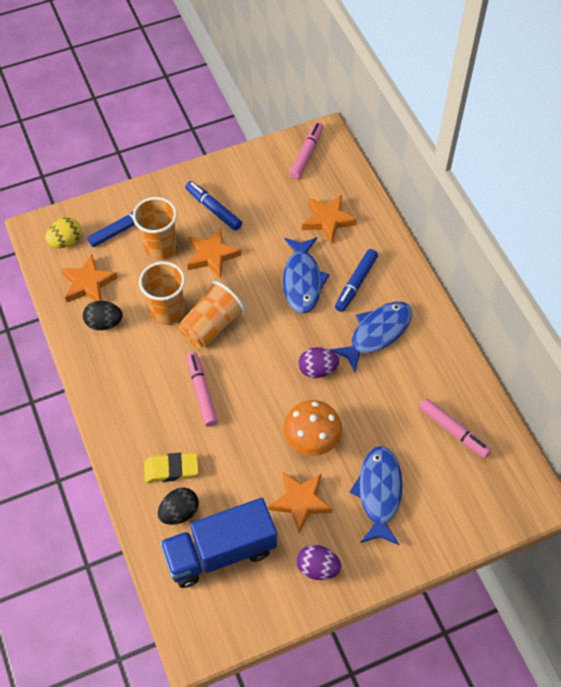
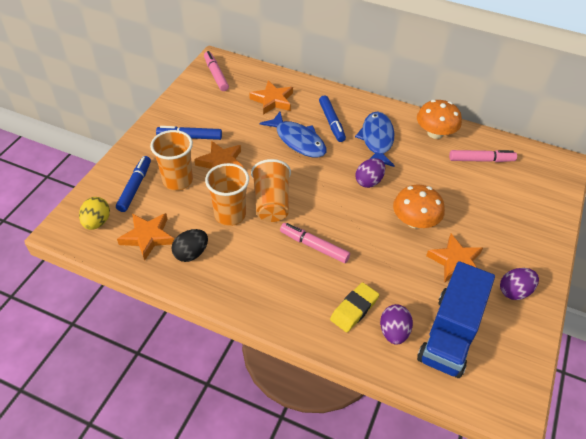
camera: 45 degrees left, 10 degrees down
(179, 512) = (393, 332): black egg -> purple egg
(379, 493) = (489, 221): blue fish -> none
(444, 369) = (435, 133): none -> orange mushroom

